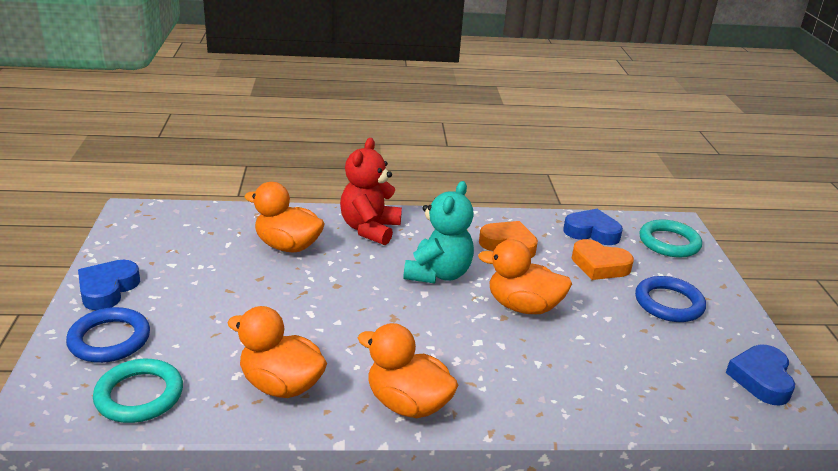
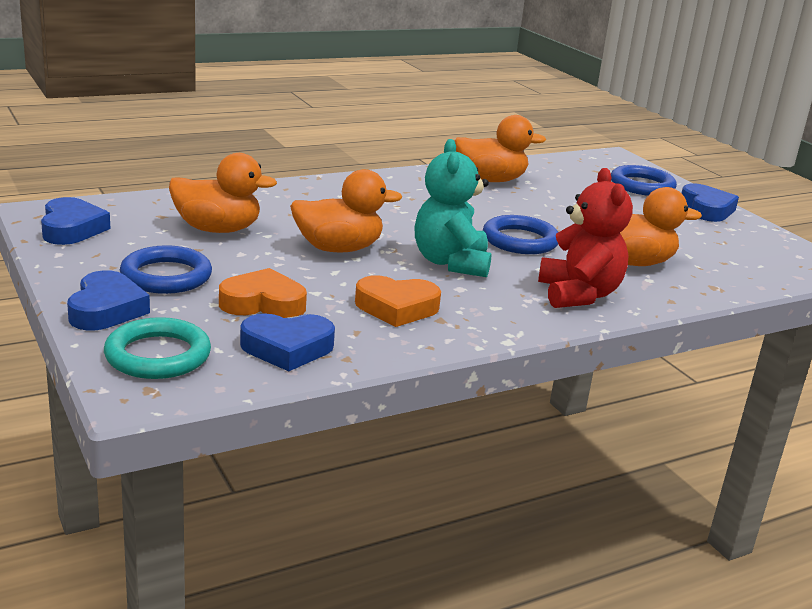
camera: 155 degrees right, 5 degrees down
(139, 395) = (571, 167): turquoise ring -> none
(354, 286) = (520, 240): none -> blue ring
(407, 404) = (391, 182): orange duck -> orange duck (217, 229)
(707, 281) = (106, 309): none -> blue heart

